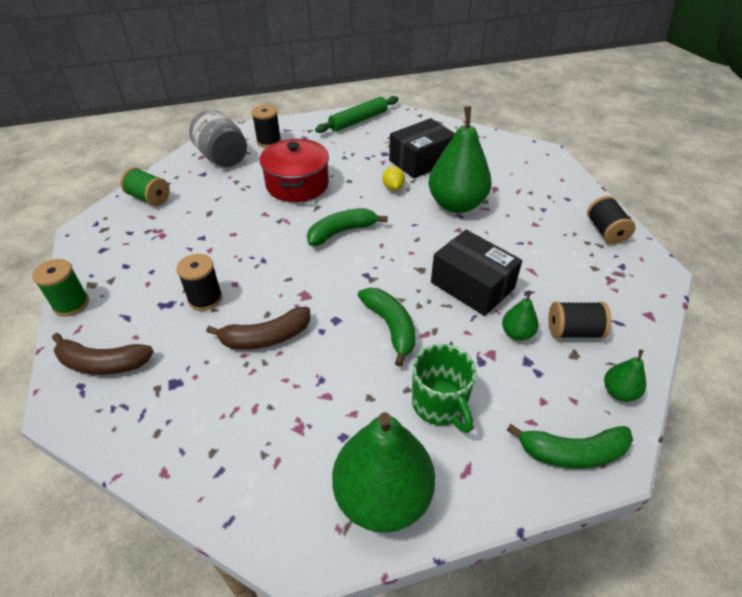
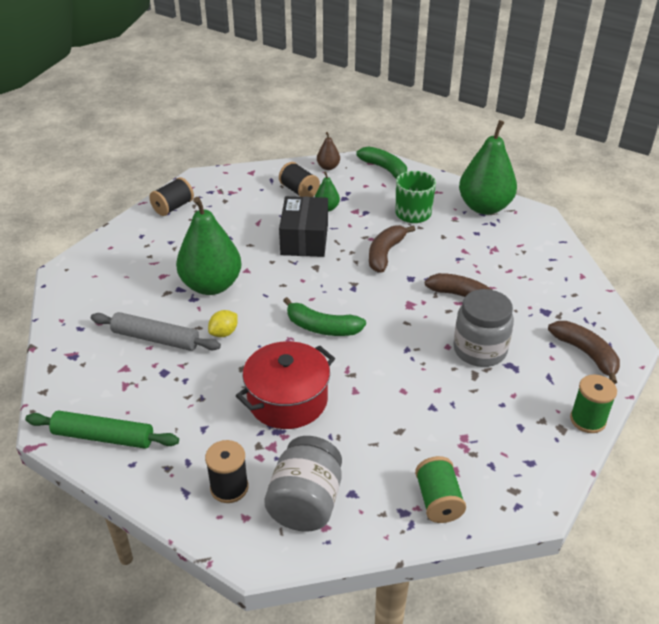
camera: 130 degrees left, 5 degrees down
(205, 298) = (479, 350): black spool -> grey jar
(390, 327) = (385, 253): green banana -> brown banana
(421, 161) = (155, 339): black box -> grey rolling pin
(619, 392) = (328, 167): green pear -> brown pear

